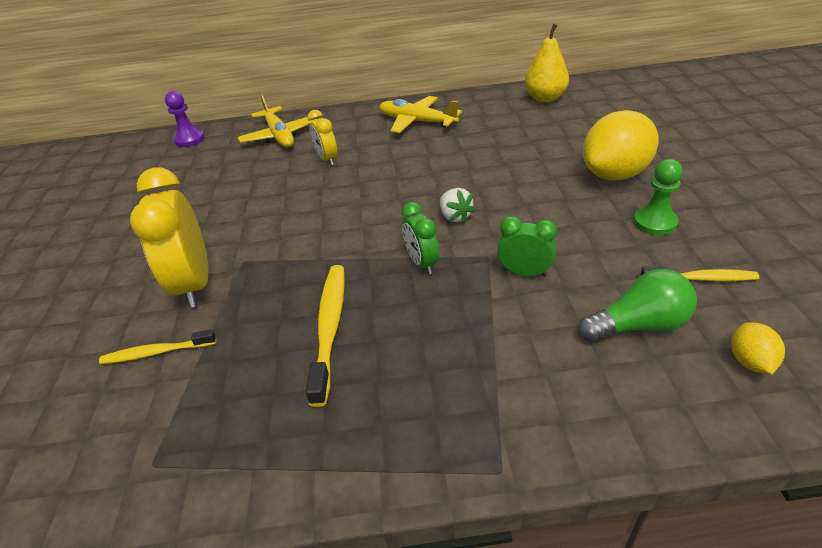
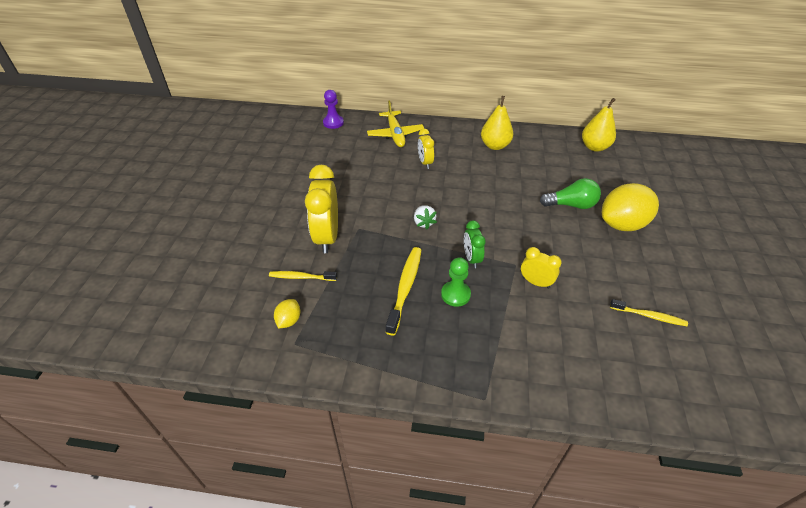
camera: 10 degrees right, 5 degrees up
(417, 122) = (495, 146): yellow plane -> yellow pear
(455, 216) = (502, 230): white strawberry -> white strawberry (423, 223)
(524, 273) = (535, 282): green clock -> yellow clock
(638, 325) = (596, 336): green light bulb -> green light bulb (571, 205)
(654, 222) = (635, 268): green pawn -> green pawn (455, 294)
(750, 361) = (656, 376): yellow lemon -> yellow lemon (289, 320)

